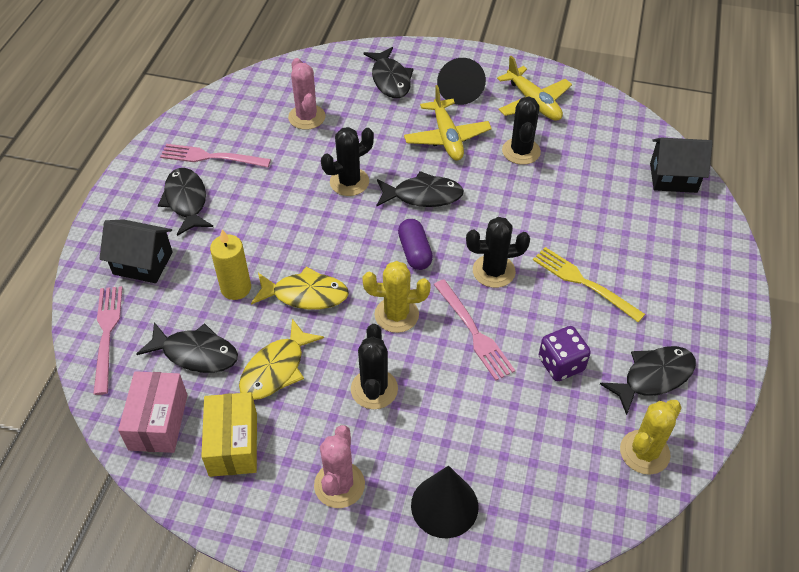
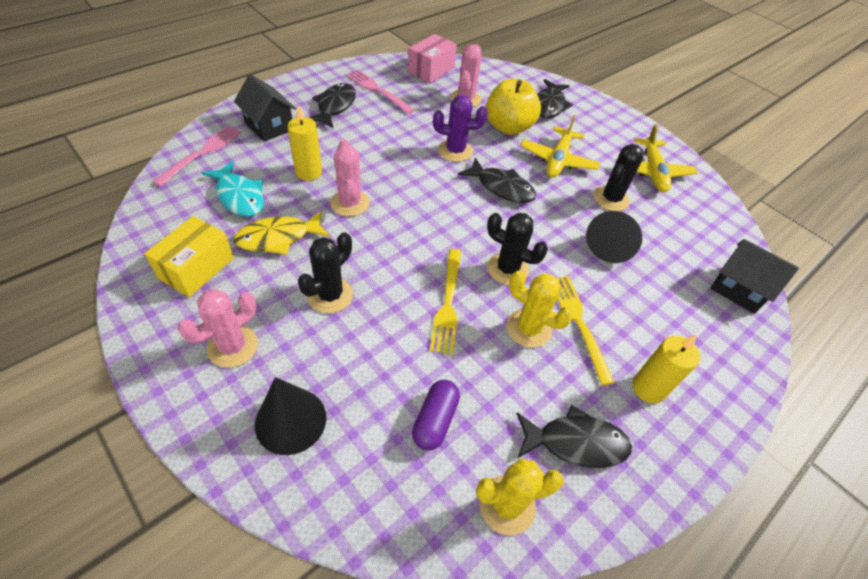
camera: 30 degrees right, 0 degrees up
(158, 422) = (169, 223): pink box -> pink box (431, 70)
(196, 353) = (239, 196): black fish -> turquoise fish
(305, 294) = (350, 203): yellow fish -> pink cactus
(349, 182) = (455, 151): black cactus -> purple cactus
(374, 127) = (508, 127): none -> yellow apple
(396, 315) = (400, 254): yellow cactus -> yellow cactus (528, 328)
(415, 252) = (457, 220): purple capsule -> purple capsule (435, 420)
(459, 88) = (598, 135): black cone -> black cone (611, 244)
(474, 333) = (448, 304): pink fork -> yellow fork
(561, 364) = (498, 374): purple dice -> none
(670, 302) = (648, 388): none -> yellow candle

